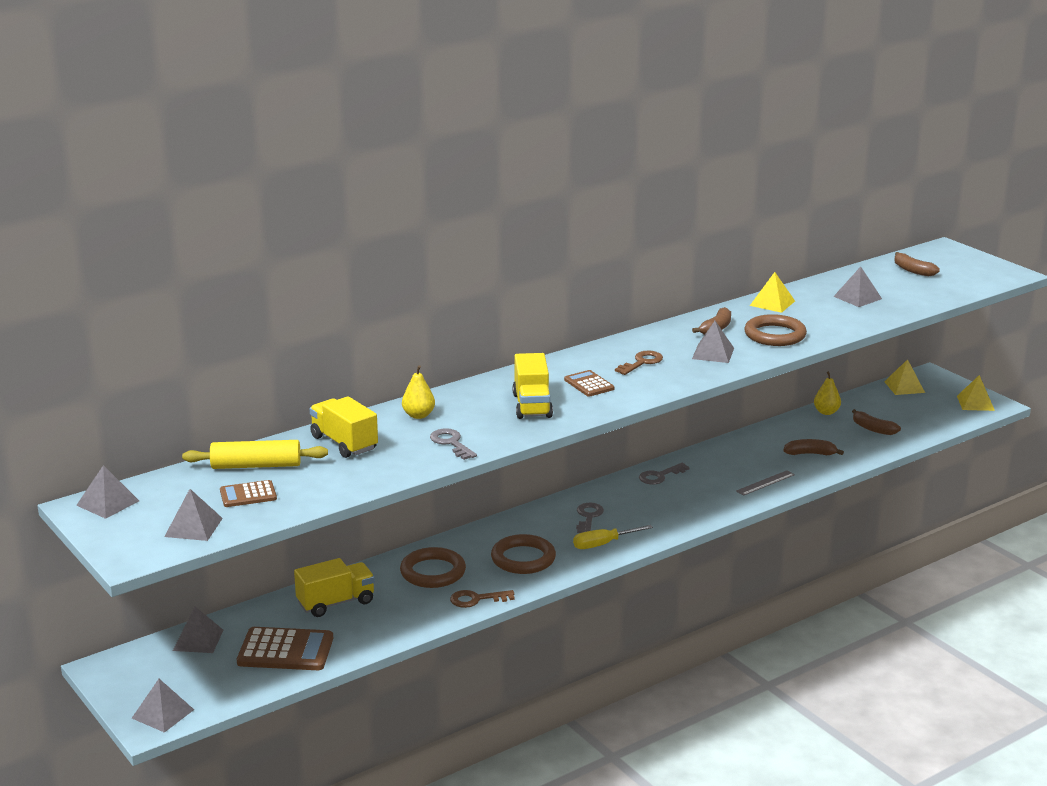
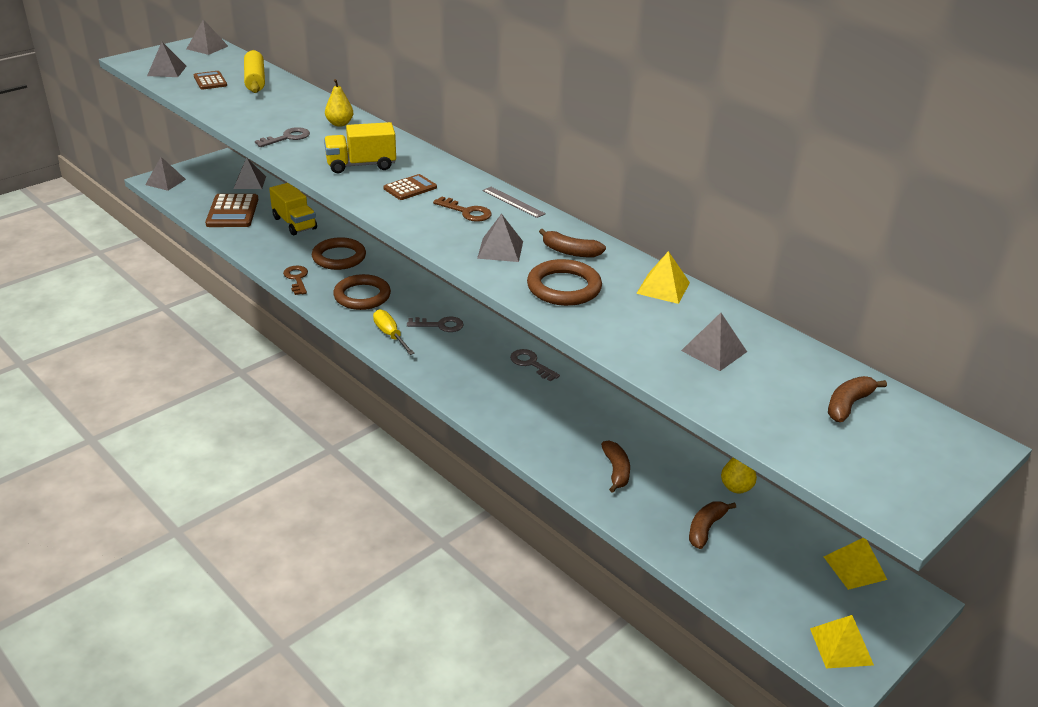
camera: 80 degrees right, 10 degrees up
(344, 443) = (290, 103): yellow truck -> none
(765, 483) = (534, 434): grey ruler -> grey ruler (513, 202)

